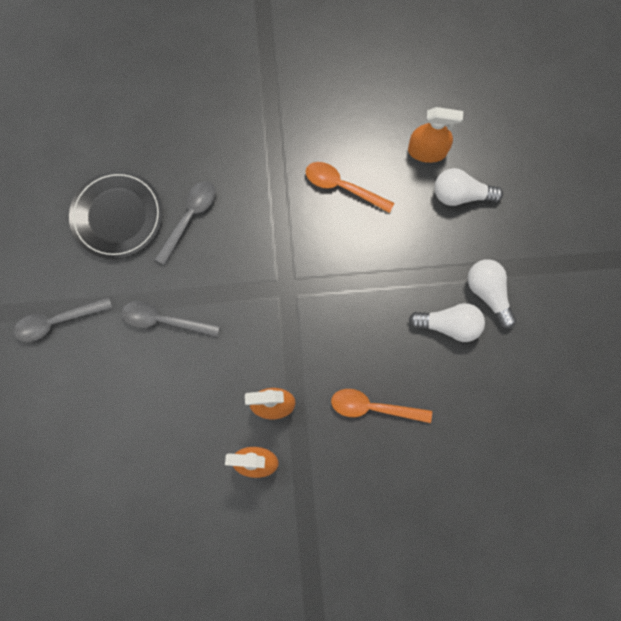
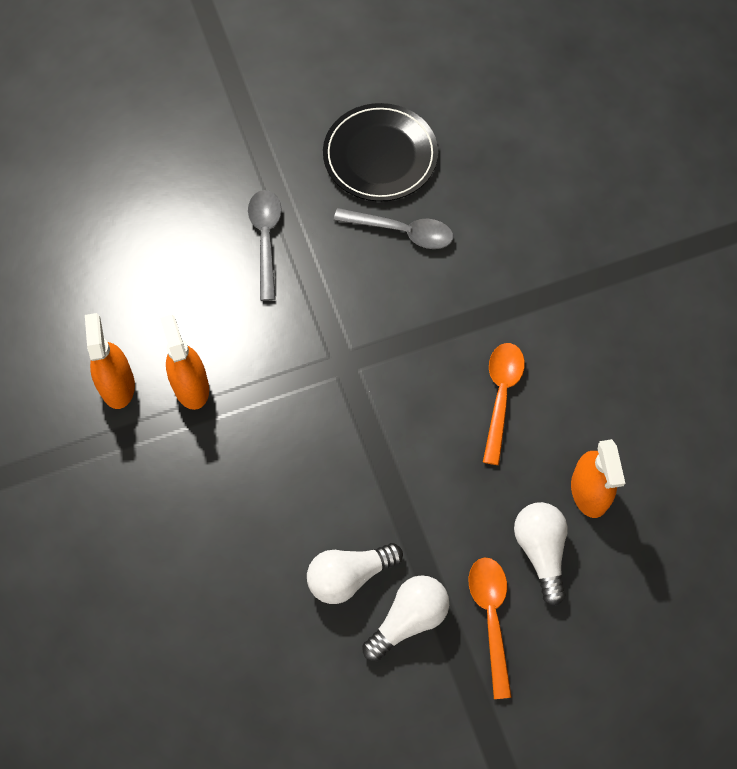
camera: 75 degrees right, 10 degrees down
(57, 321) = (236, 133): grey spoon -> none
(373, 407) = (215, 504): orange spoon -> orange spoon (491, 618)
(449, 325) = (349, 576): white light bulb -> white light bulb turned 75 degrees clockwise

